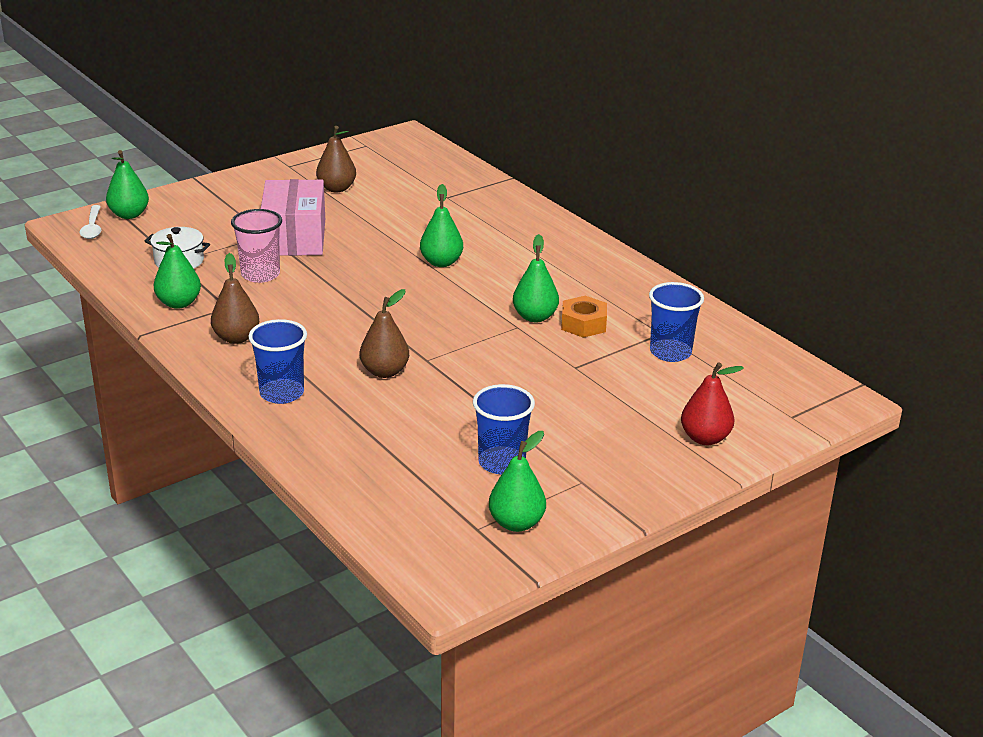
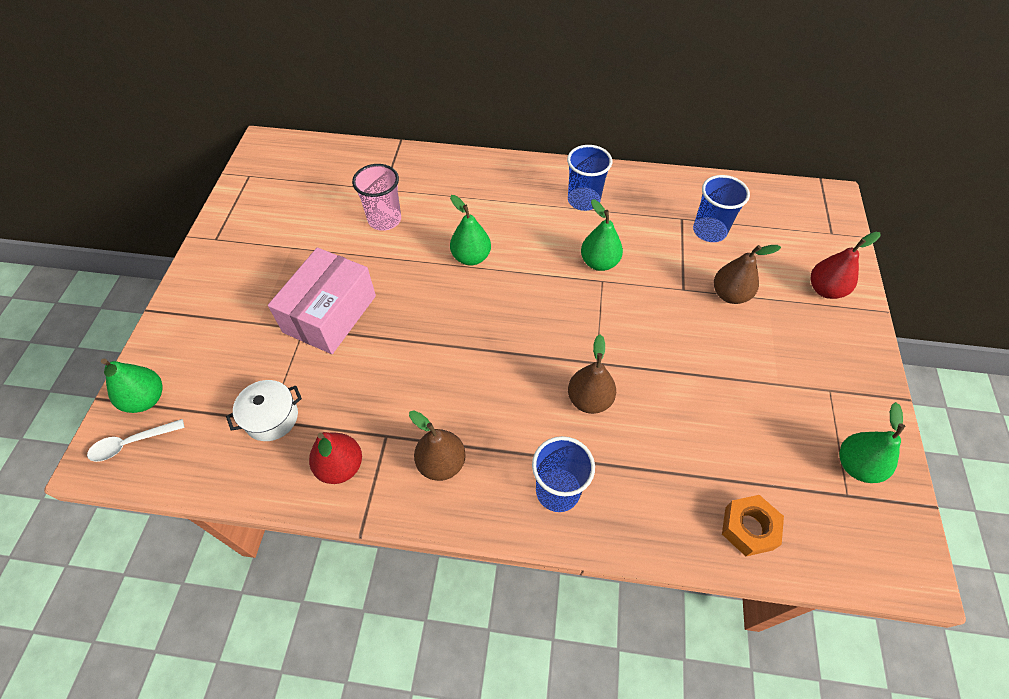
camera: 45 degrees left, 25 degrees up
(92, 228) = (131, 443): white spoon -> white spoon turned 120 degrees clockwise
(179, 303) = (340, 466): green pear -> red pear
(260, 274) = (361, 376): pink cup -> pink cup (384, 219)
(294, 237) = (330, 314): pink box -> pink box turned 75 degrees clockwise
(336, 188) = (290, 237): brown pear -> brown pear (730, 295)
(501, 462) = (772, 418): blue cup -> blue cup (583, 200)
(583, 324) = (633, 245): orange nut -> orange nut (749, 528)

